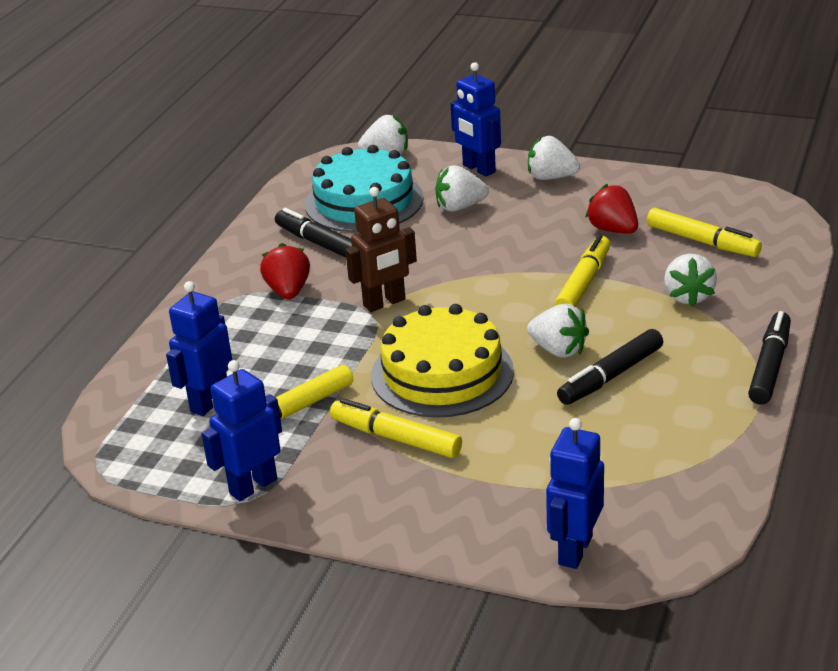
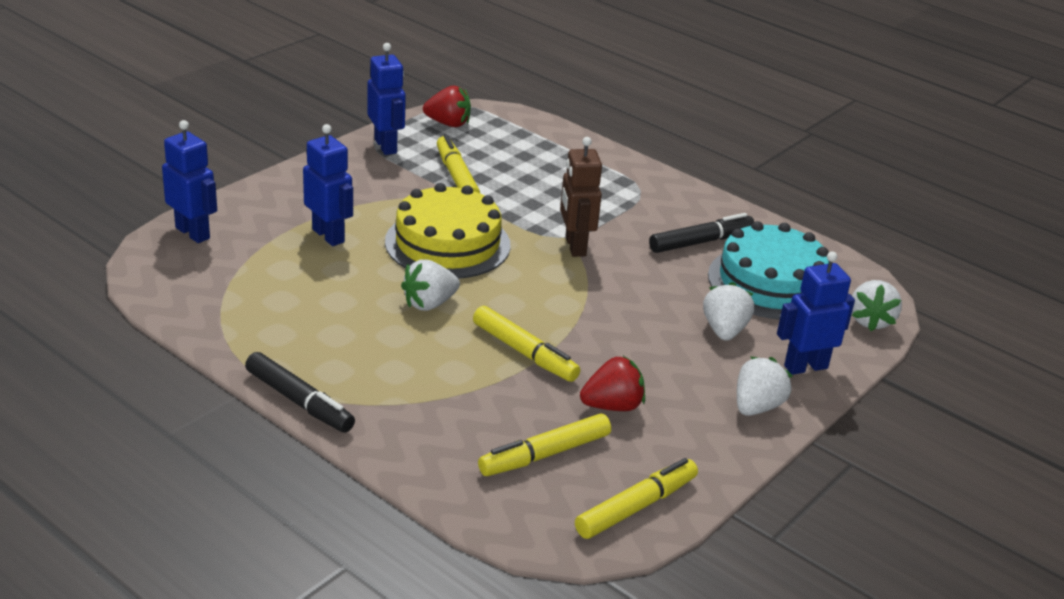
camera: 105 degrees right, 0 degrees up
(209, 402) = (498, 151): blue robot -> blue robot (329, 235)
(288, 291) = (629, 210): red strawberry -> red strawberry (448, 124)
(395, 438) = (385, 204): yellow marker -> yellow marker (636, 507)
(610, 376) = (368, 315): black marker -> none
(688, 296) = (450, 403): white strawberry -> none

